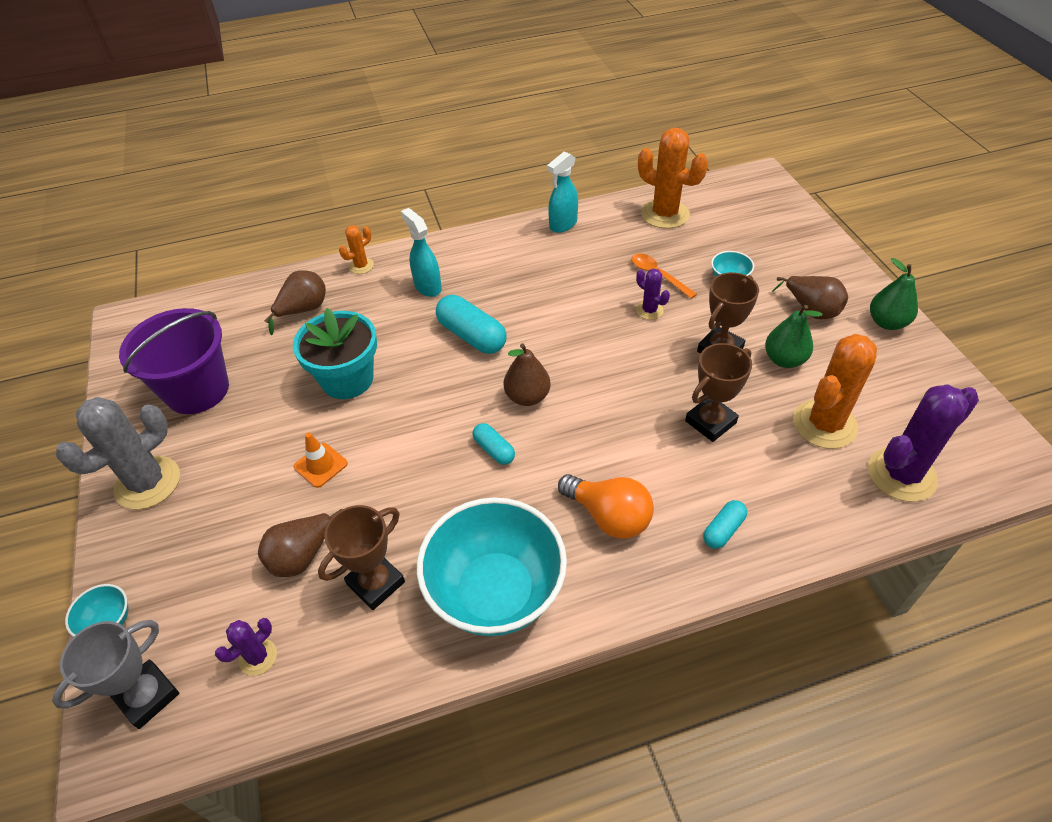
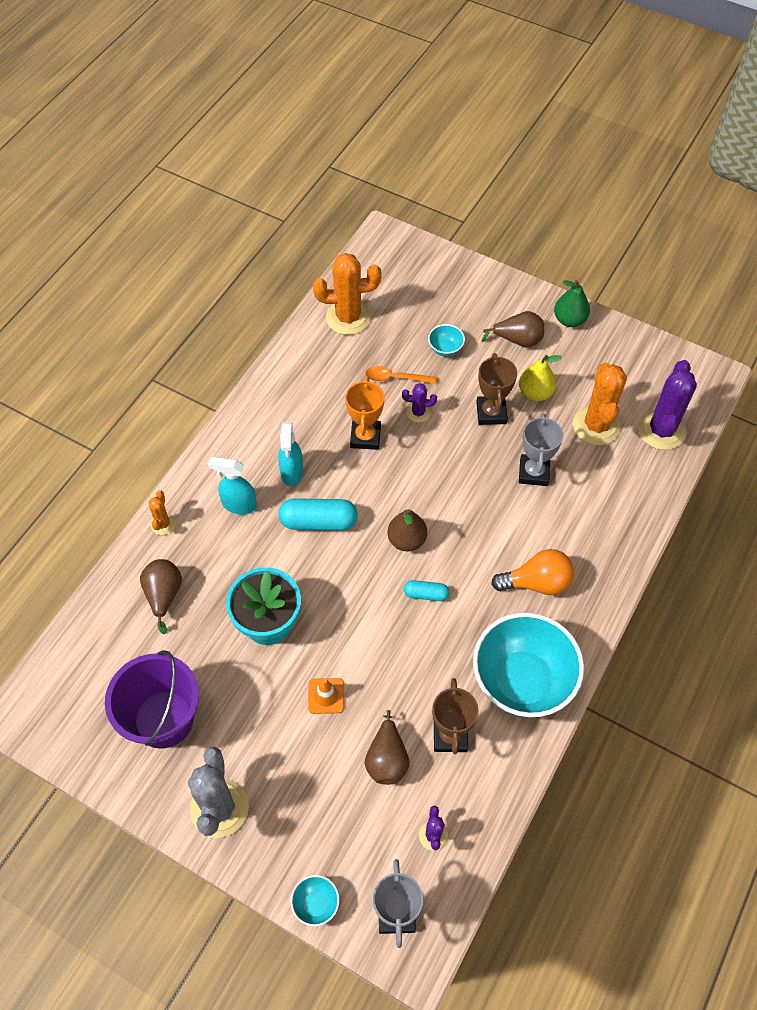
camera: 45 degrees left, 10 degrees up
(563, 225) = (282, 377): turquoise spray bottle -> turquoise spray bottle (292, 472)
(582, 301) = (365, 437): none -> orange trophy
(710, 422) = (533, 472): brown trophy -> grey trophy
(723, 530) = (604, 540): turquoise capsule -> none
(784, 360) = (535, 393): green pear -> yellow pear

